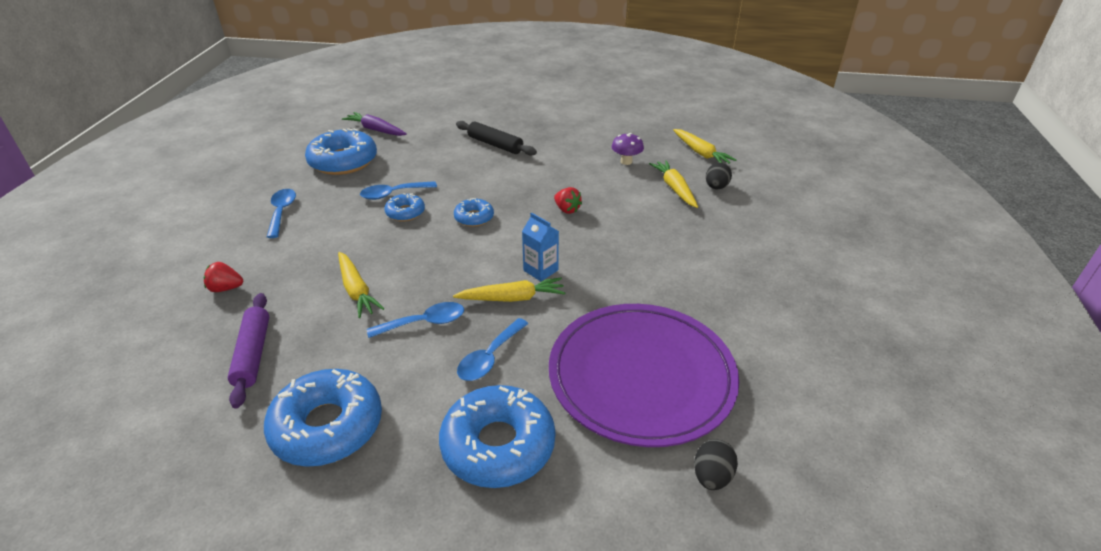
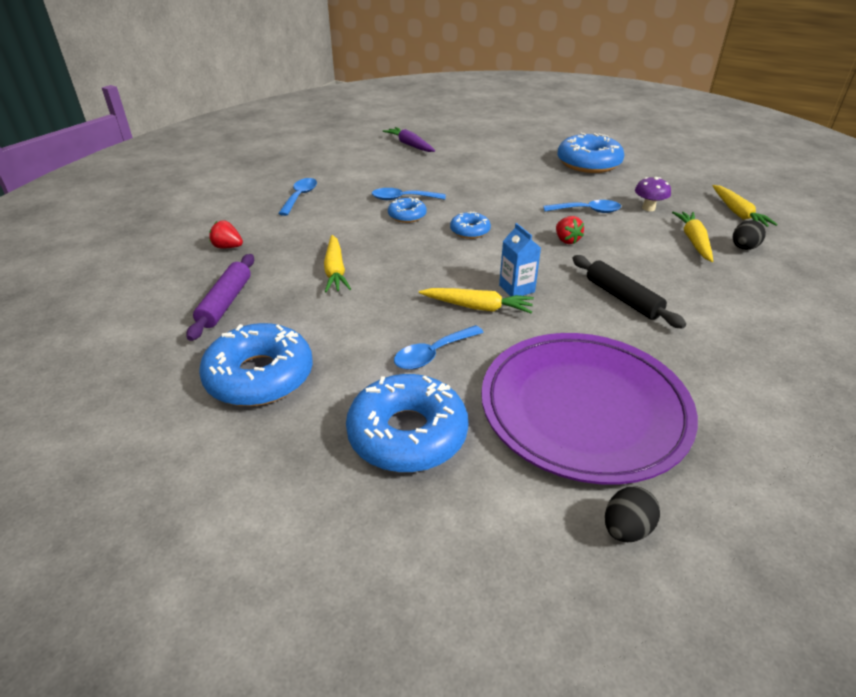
camera: 20 degrees right, 0 degrees up
(343, 161) = (370, 165): blue donut -> blue donut (588, 163)
(424, 323) = (384, 310): blue spoon -> blue spoon (587, 211)
(495, 144) = (517, 173): black rolling pin -> black rolling pin (622, 298)

